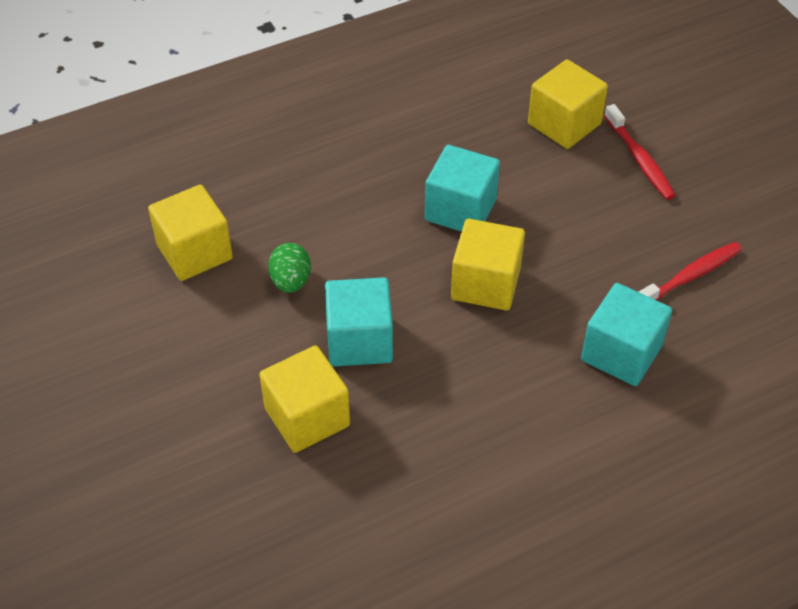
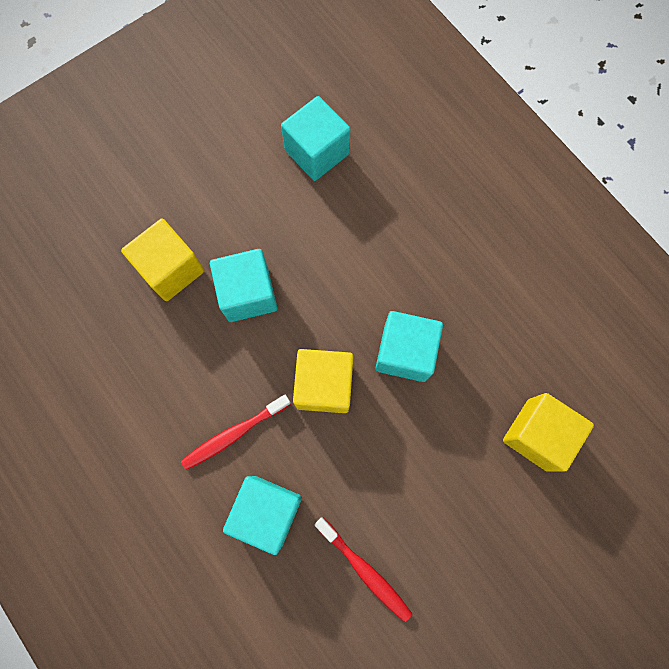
camera: 80 degrees right, 25 degrees up
(194, 252) = (317, 152): yellow cube -> turquoise cube
(291, 281) = (299, 230): green egg -> none
(639, 159) = (506, 513): red toothbrush -> red toothbrush (235, 433)

